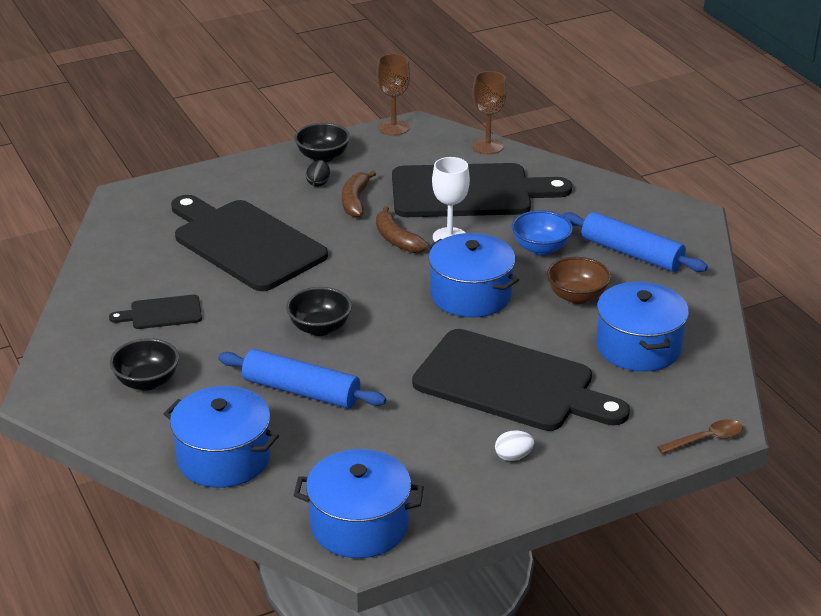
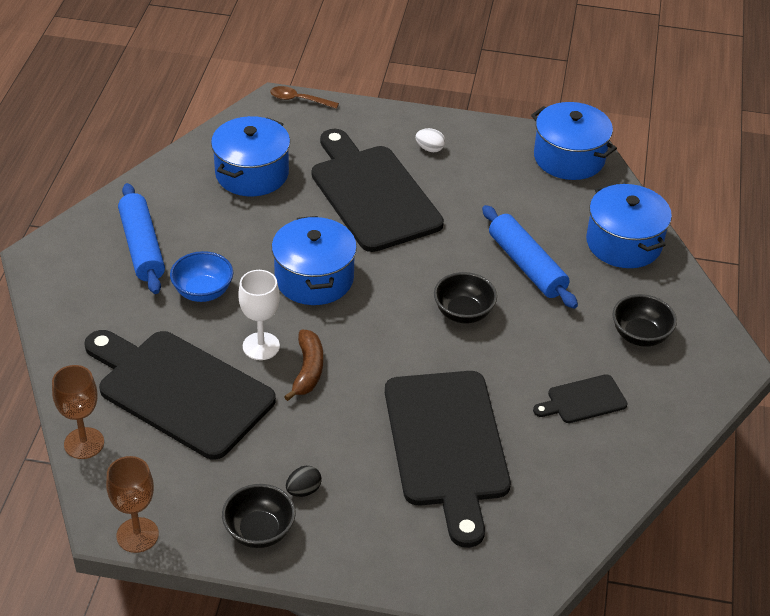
camera: 145 degrees left, 10 degrees up
(162, 313) = (583, 400): black cutting board -> black cutting board turned 135 degrees clockwise
(355, 201) = (294, 441): brown banana -> none
(577, 296) = (237, 233): brown bowl -> none

